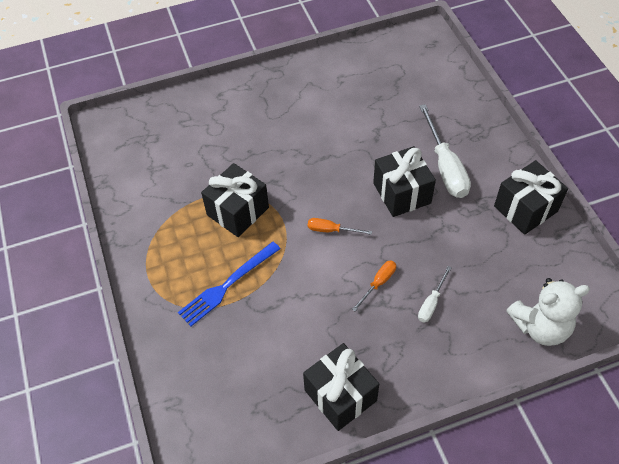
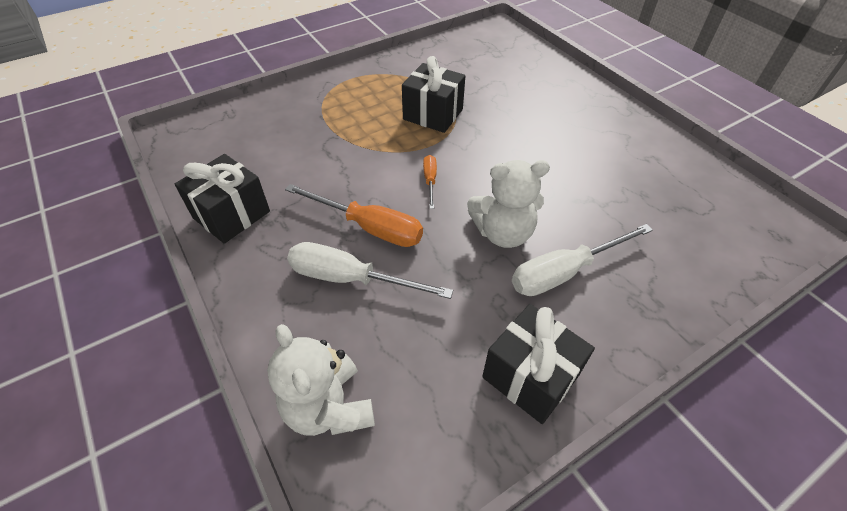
camera: 75 degrees right, 5 degrees down
(227, 285) = (348, 122): blue fork -> none
(378, 283) = (369, 227): orange screwdriver -> orange screwdriver, size x1.95
(401, 193) = (503, 233): black gift -> white teddy bear
(431, 303) = (350, 278): white screwdriver -> white screwdriver, size x1.95

